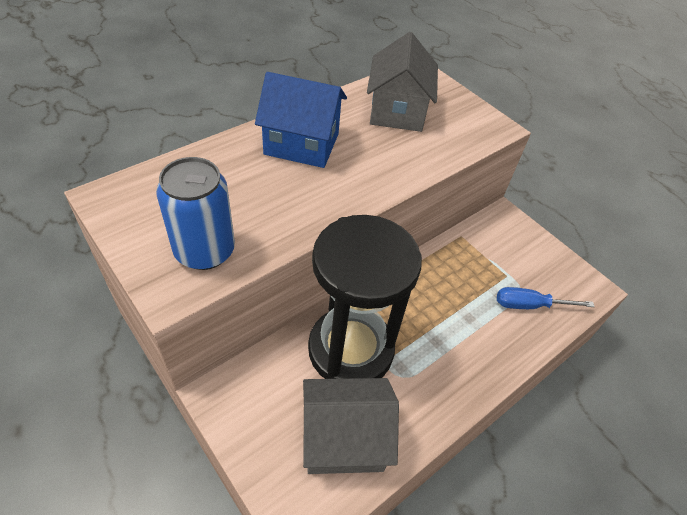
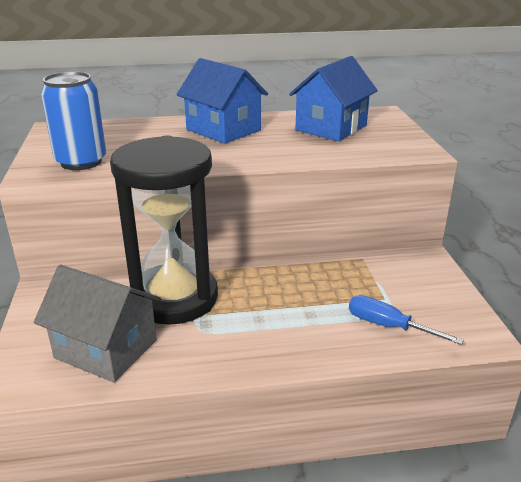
camera: 35 degrees right, 20 degrees down
(397, 111) = (331, 128): grey house -> blue house

